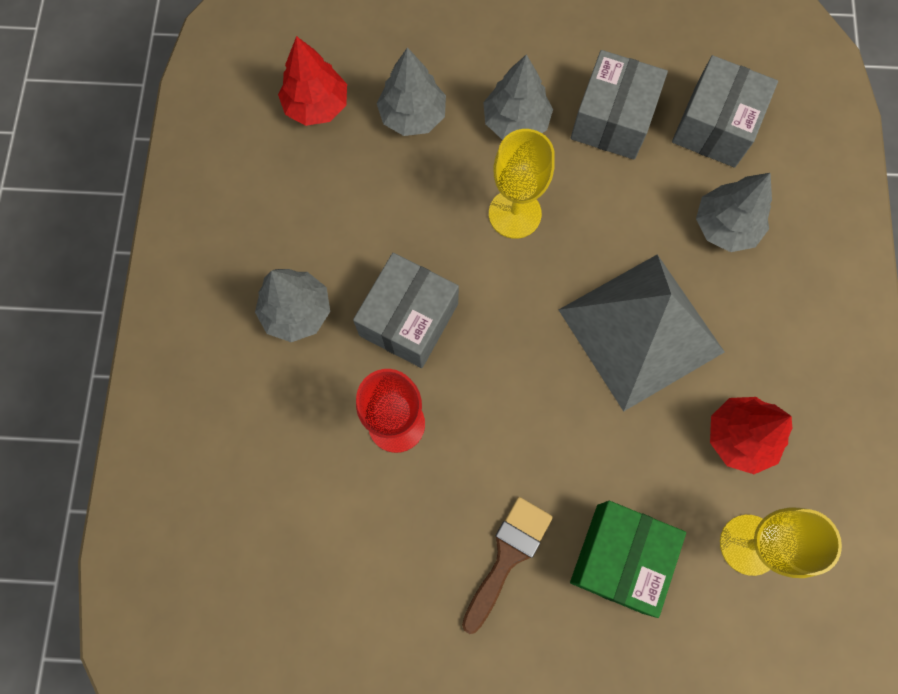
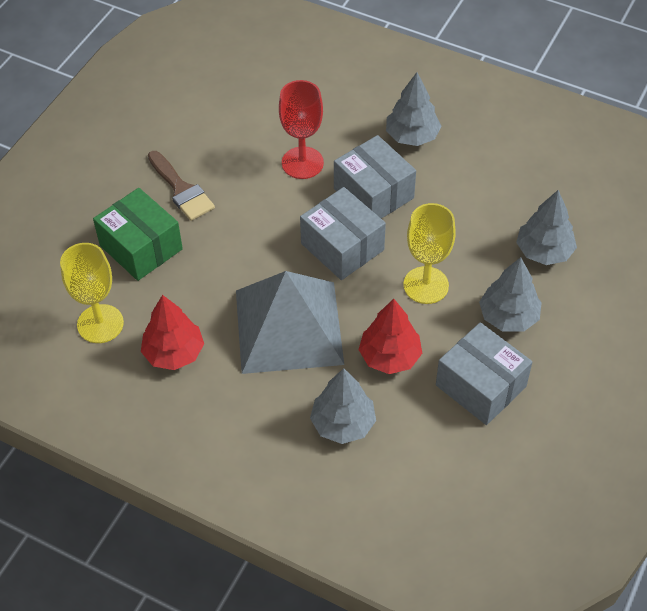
camera: 115 degrees right, 20 degrees down
(316, 106) = (579, 196): red tree -> red tree (389, 357)
(715, 126) = (440, 461): grey box -> grey box (342, 247)

